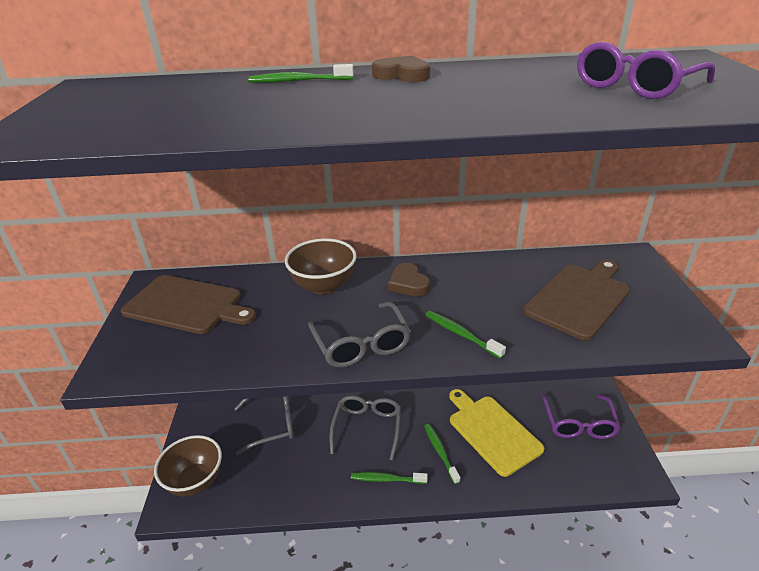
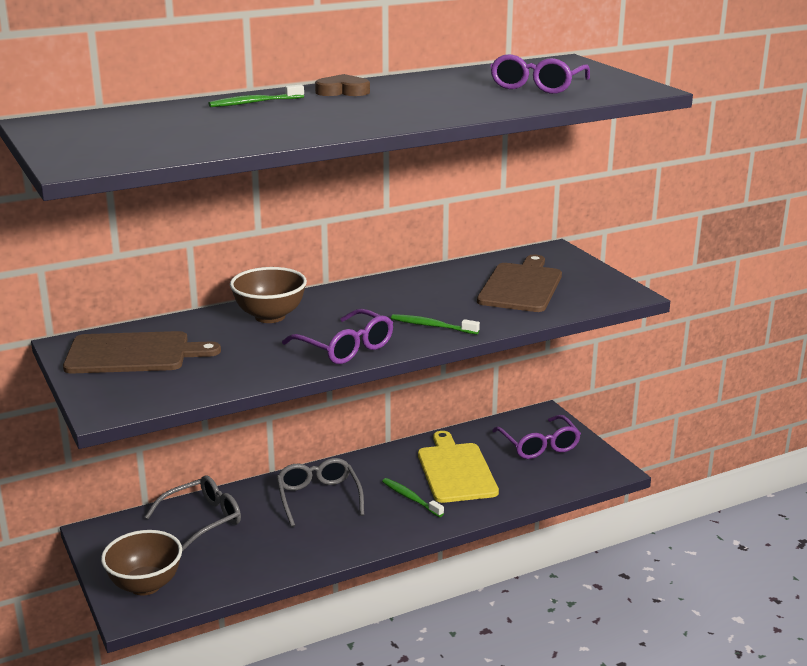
camera: 25 degrees left, 10 degrees down
(361, 344) = (345, 348): grey glasses -> purple glasses
(387, 479) = (366, 531): green toothbrush -> none
(408, 284) = (355, 301): brown heart -> none
(492, 431) = (456, 470): yellow cutting board -> yellow cutting board turned 45 degrees clockwise

